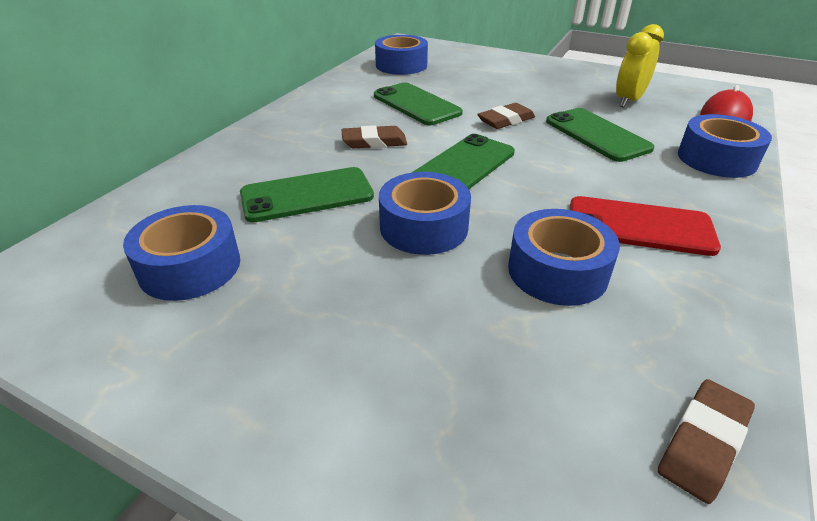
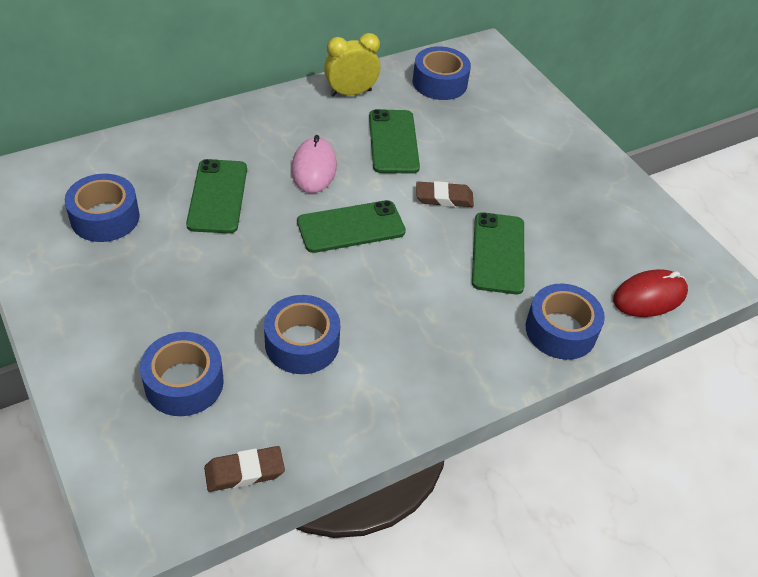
camera: 30 degrees right, 10 degrees up
(307, 195) = (218, 196): green phone -> green phone turned 75 degrees clockwise
(374, 142) = (314, 168): brown eraser -> pink mouse
(424, 227) = (261, 264): blue tape -> blue tape (184, 383)
(628, 101) = (588, 231): yellow clock -> yellow clock (350, 93)
(639, 226) = (402, 346): red phone -> none

